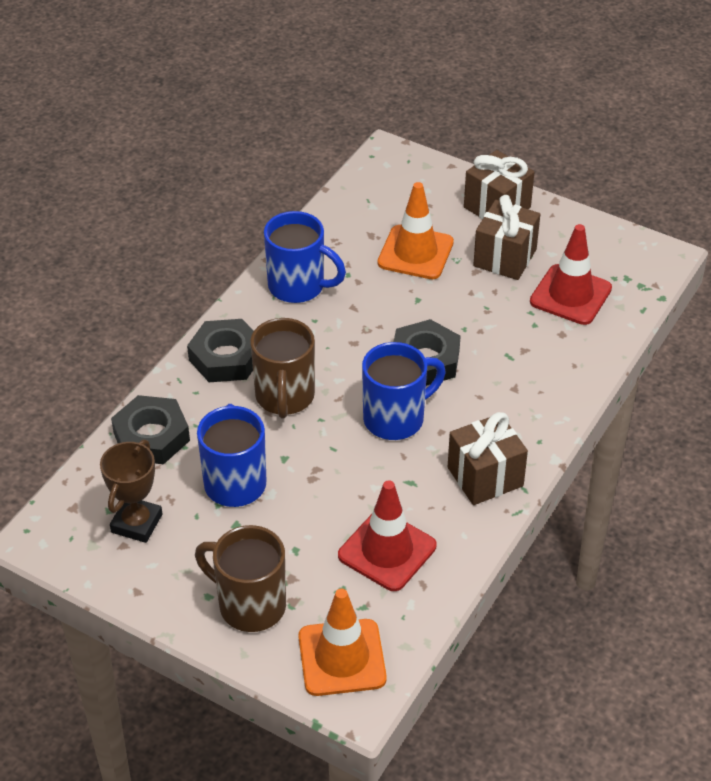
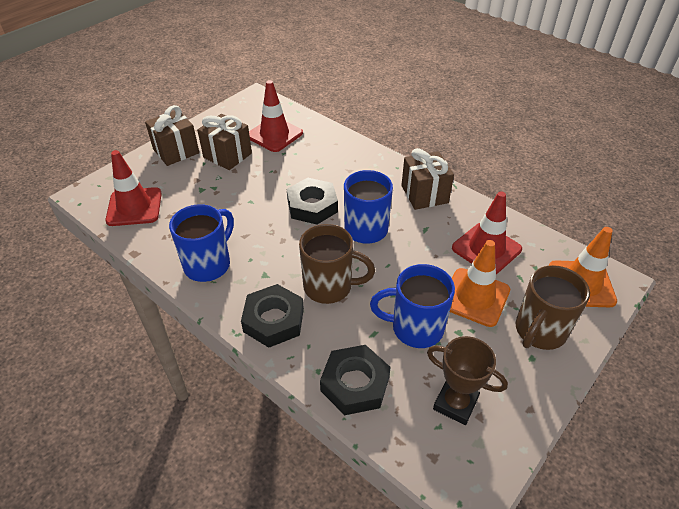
camera: 80 degrees left, 0 degrees up
(377, 201) = (134, 207): none -> red traffic cone
(415, 253) = (202, 195): orange traffic cone -> orange traffic cone (475, 297)

